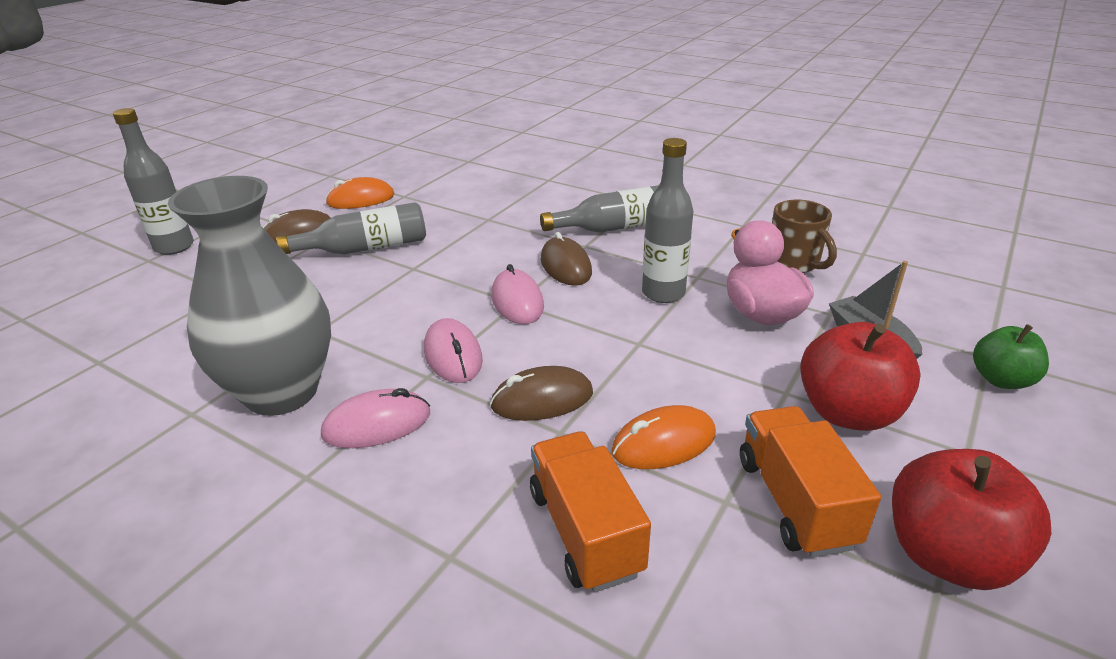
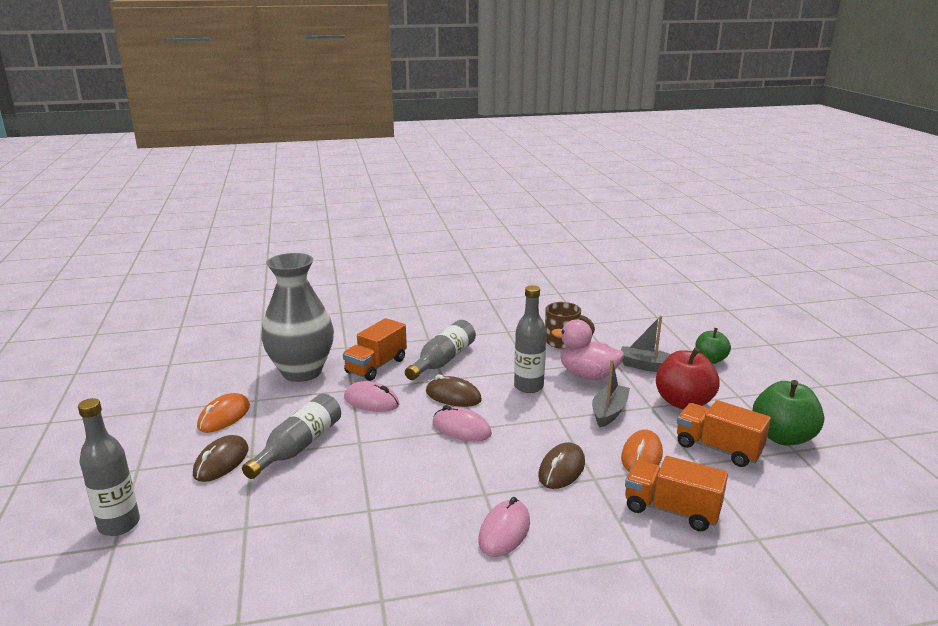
camera: 45 degrees left, 10 degrees down
(281, 392) = (417, 553): grey vase -> grey vase (302, 372)
(453, 355) = (479, 475): pink mouse -> pink mouse (371, 401)
(544, 207) = (376, 366): none -> orange truck
(714, 369) = (609, 412): none -> grey boat
(948, 555) = (782, 437): red apple -> green apple

